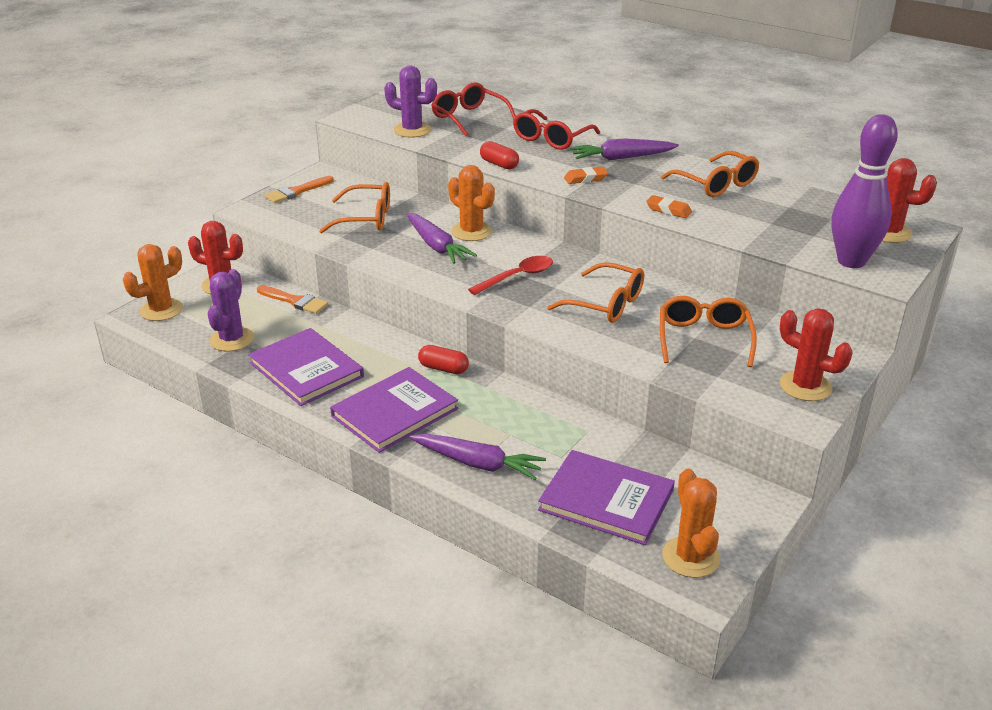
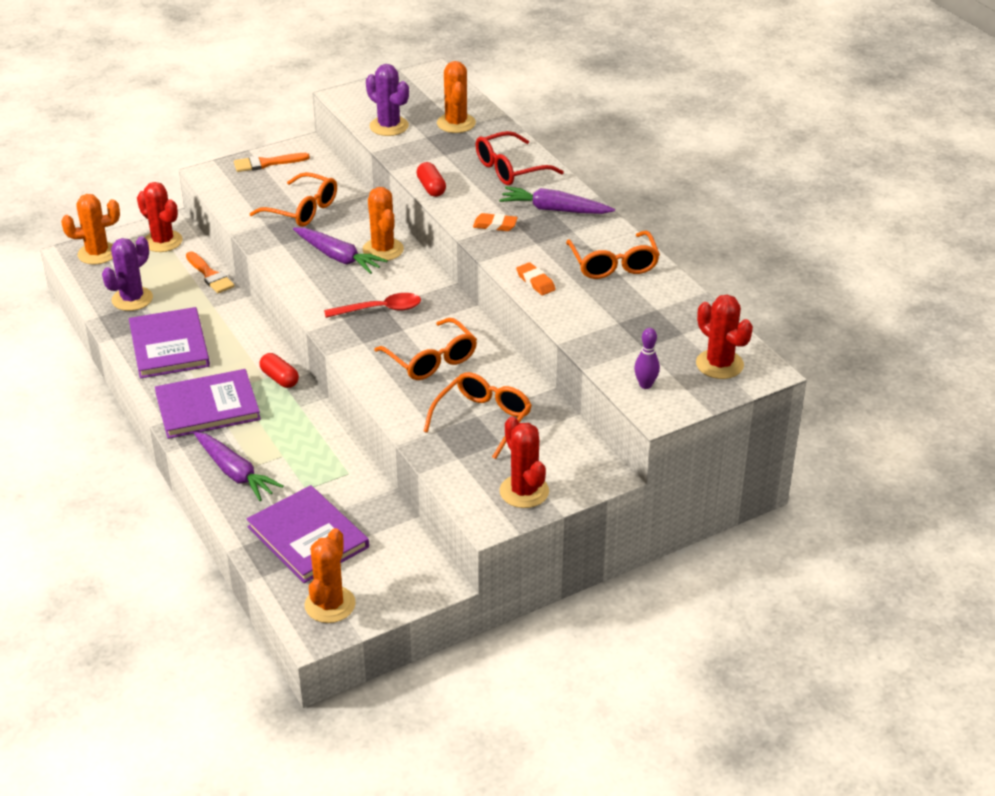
camera: 25 degrees right, 5 degrees up
(437, 246) = (338, 257): purple carrot -> purple carrot turned 45 degrees counterclockwise
(469, 118) = (456, 123): red glasses -> orange cactus
(851, 261) = (645, 385): purple bowling pin -> purple bowling pin, size x0.45

